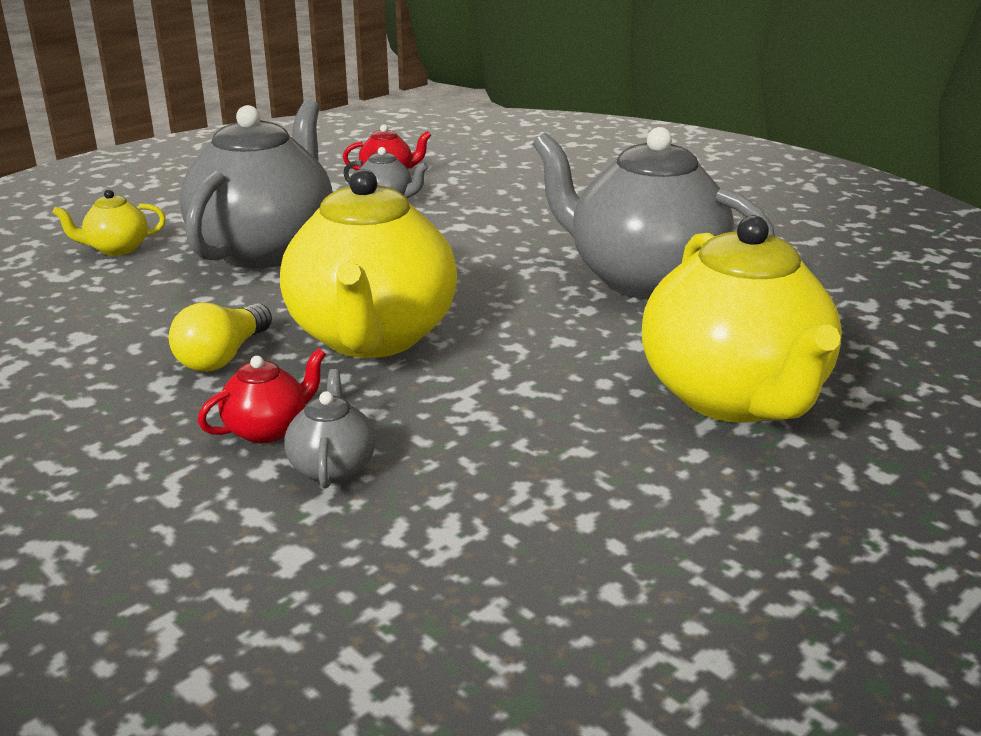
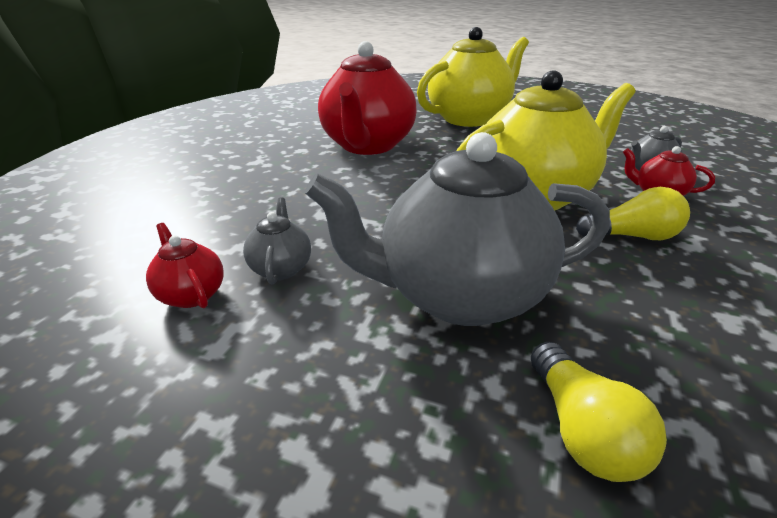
camera: 115 degrees left, 5 degrees up
(117, 249) = (581, 430): yellow teapot -> yellow light bulb
(643, 279) = (368, 146): grey teapot -> red teapot

